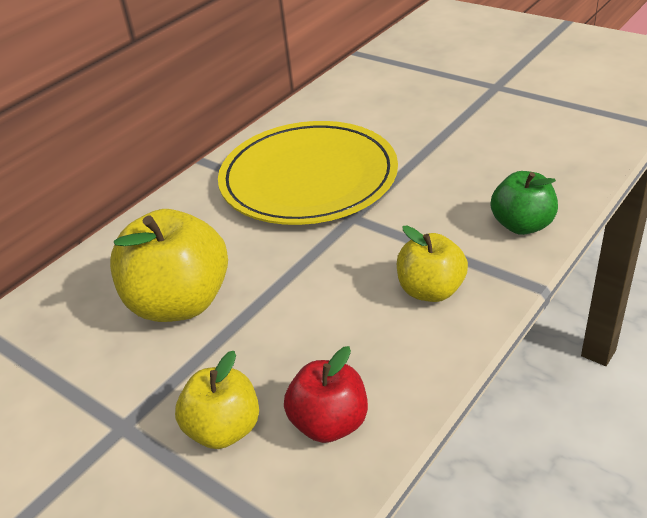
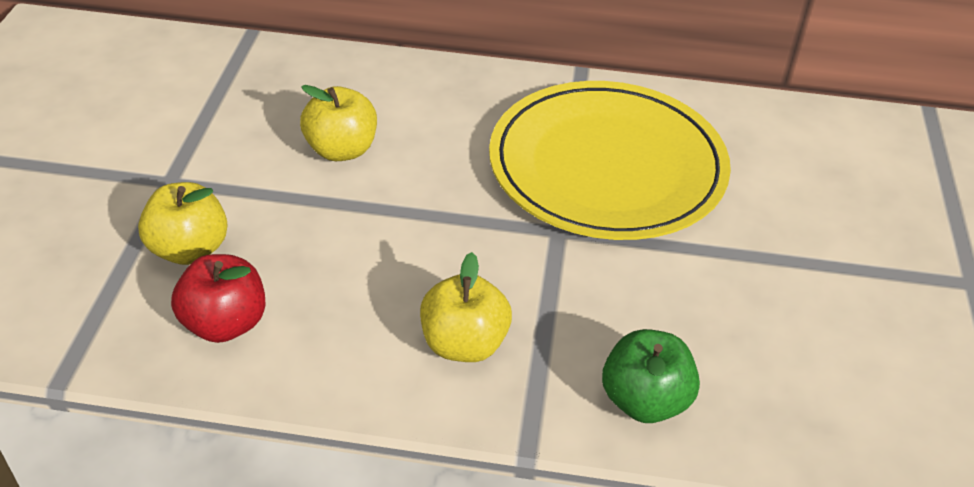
camera: 55 degrees right, 5 degrees up
(180, 303) = (341, 150): yellow apple -> yellow apple, size x0.60

